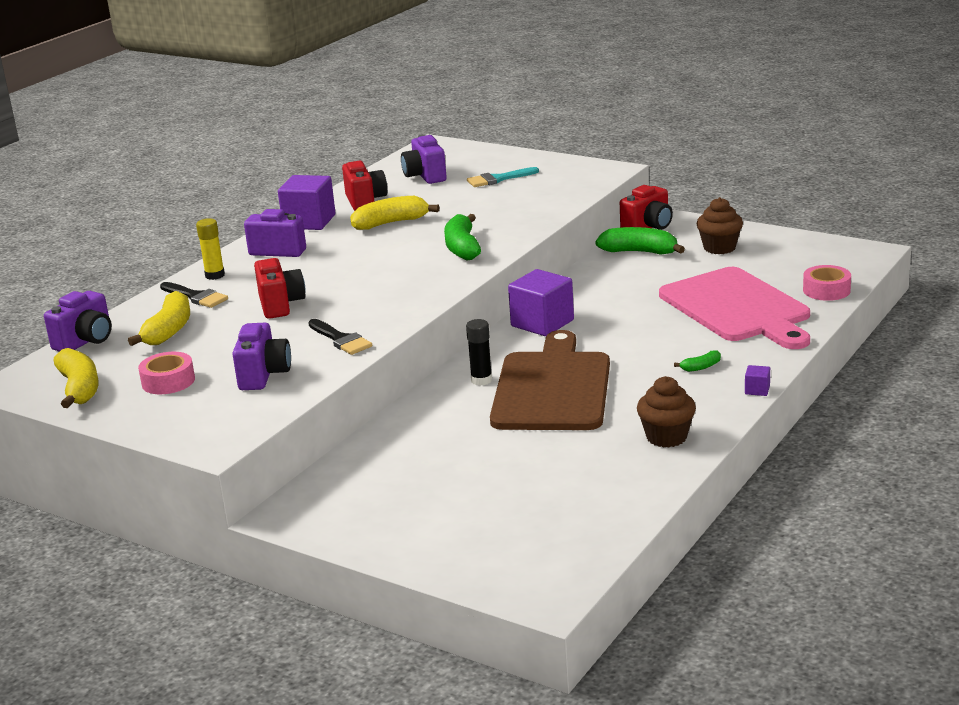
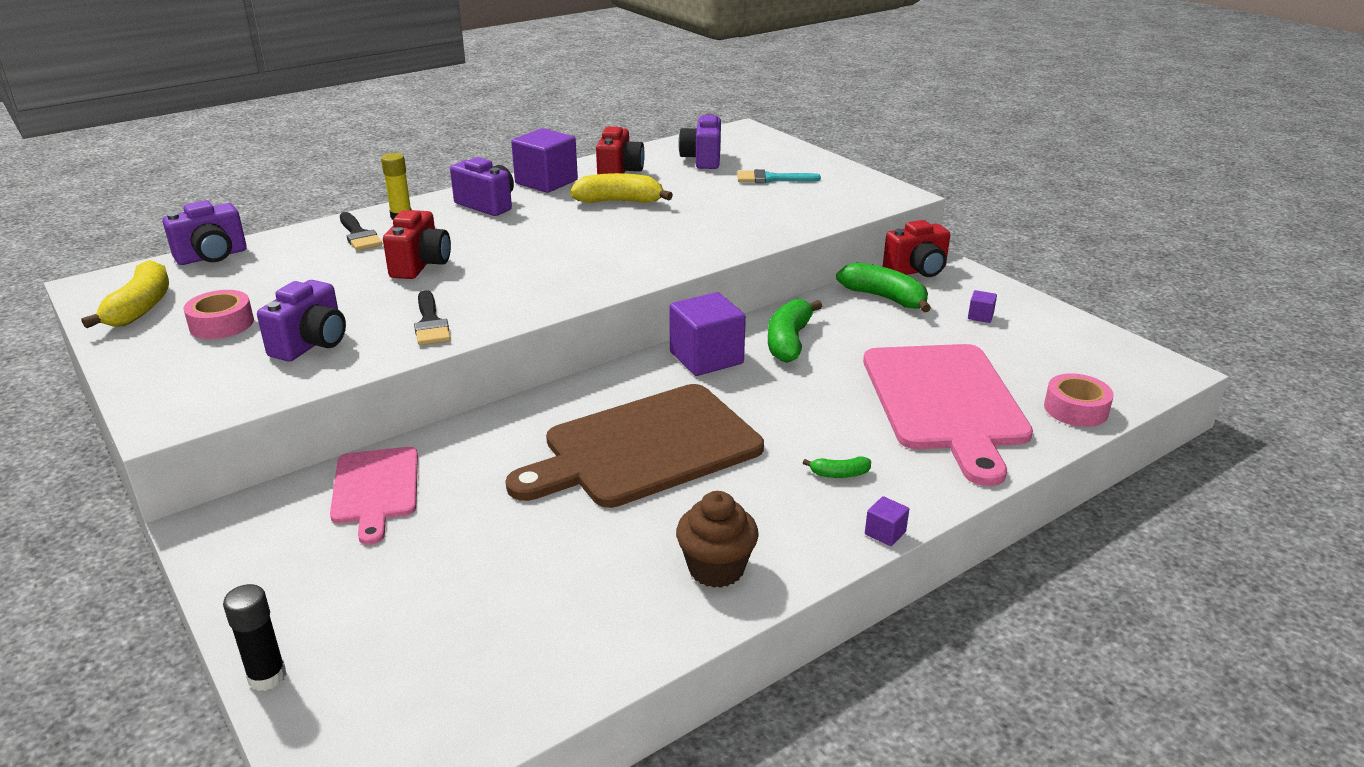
camera: 20 degrees right, 5 degrees up
(169, 330) = (292, 265): yellow banana -> none
(382, 462) = (375, 489): none -> pink cutting board
(462, 247) = (661, 246): green banana -> green banana (789, 341)
(481, 380) = (578, 412): black glue stick -> black glue stick (267, 677)
(552, 388) = (644, 448): brown cutting board -> brown cutting board turned 150 degrees counterclockwise
(719, 248) = (980, 316): brown cupcake -> purple cube

